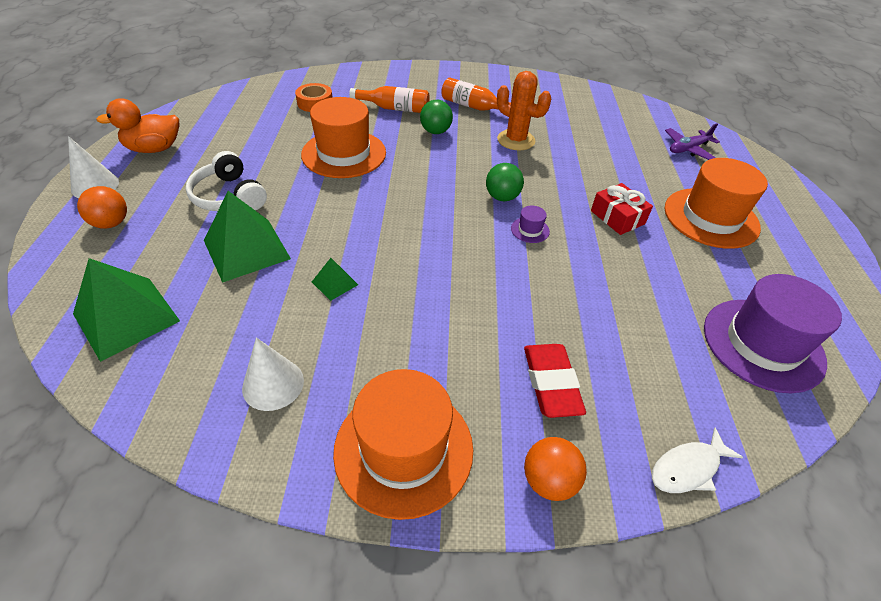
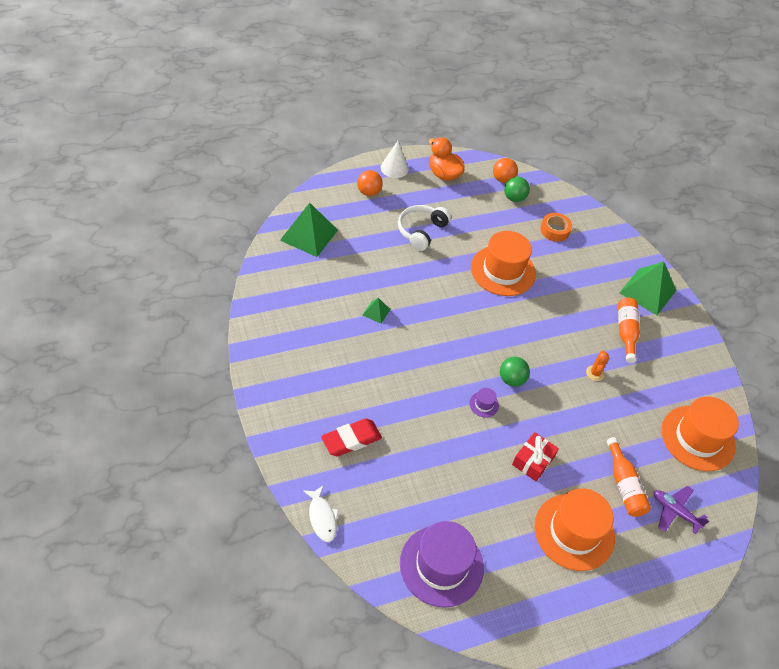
camera: 65 degrees right, 5 degrees up
(246, 249) = (381, 260): green pyramid -> green pyramid (647, 291)
(273, 384) = (296, 312): white cone -> none
(394, 108) = (583, 280): orange bottle -> orange bottle (624, 485)
(404, 449) = (281, 380): orange hat -> orange hat (697, 438)
(435, 132) = (569, 316): green ball -> green ball (514, 198)
(516, 140) = (595, 373): orange cactus -> orange cactus, size x0.55
(549, 480) = (288, 449): orange ball -> orange ball (503, 179)
(688, 468) = (322, 517): white fish -> white fish turned 150 degrees counterclockwise

